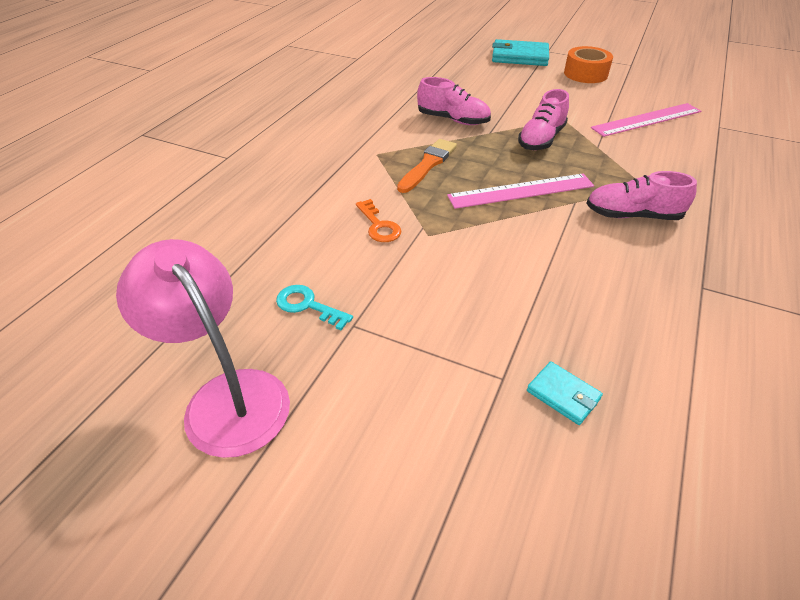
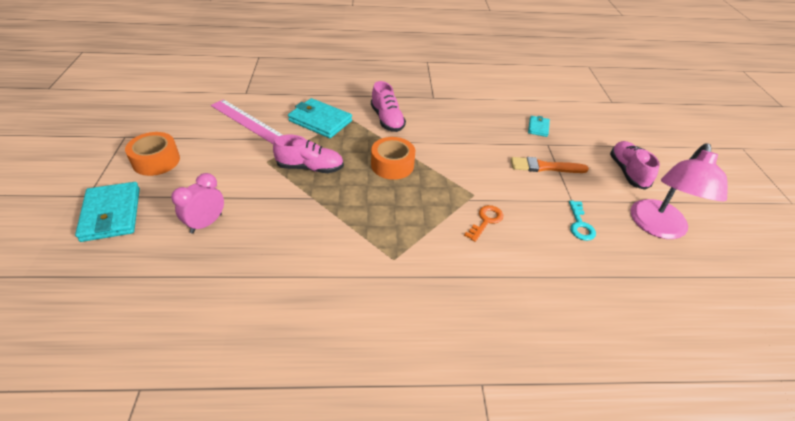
camera: 120 degrees left, 0 degrees up
(428, 164) = (389, 220): orange brush -> orange brush (544, 167)
(453, 120) = (300, 227): pink shoe -> pink shoe (627, 172)
(486, 85) = (206, 223): none -> pink clock
(521, 191) = (392, 165): pink ruler -> orange tape
(639, 163) = (320, 121): none -> turquoise wallet

